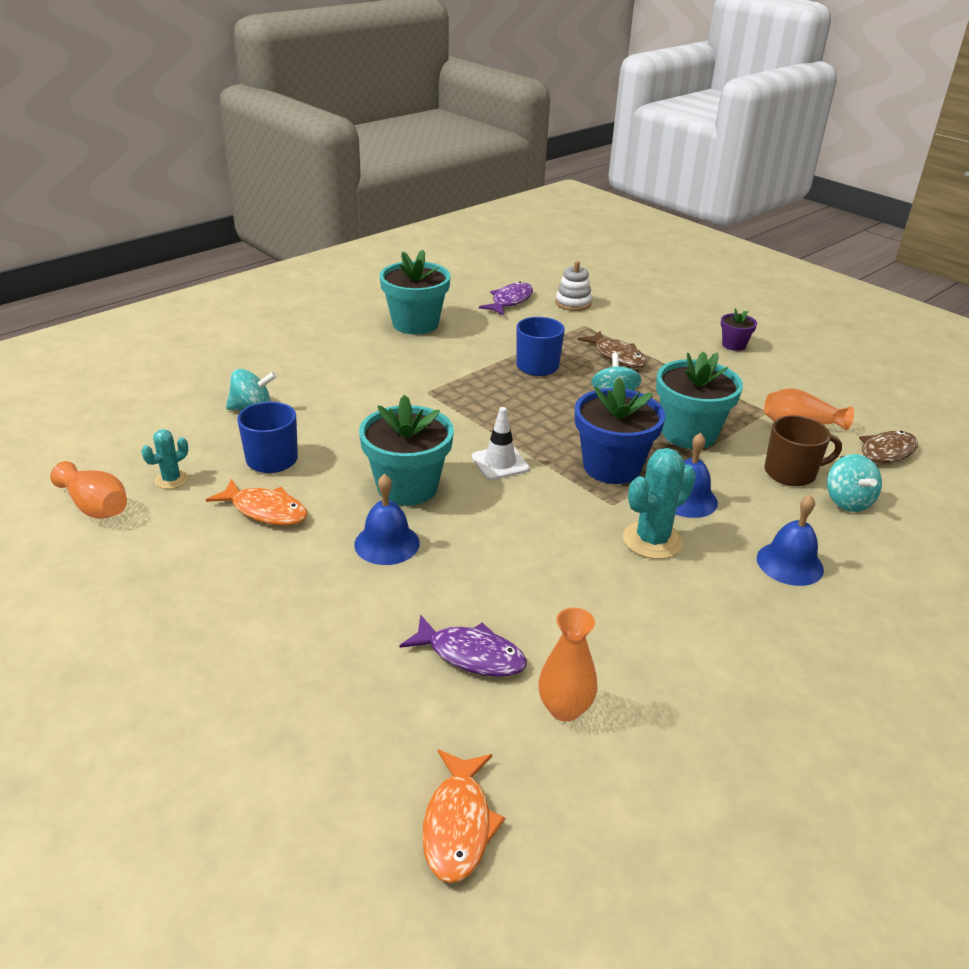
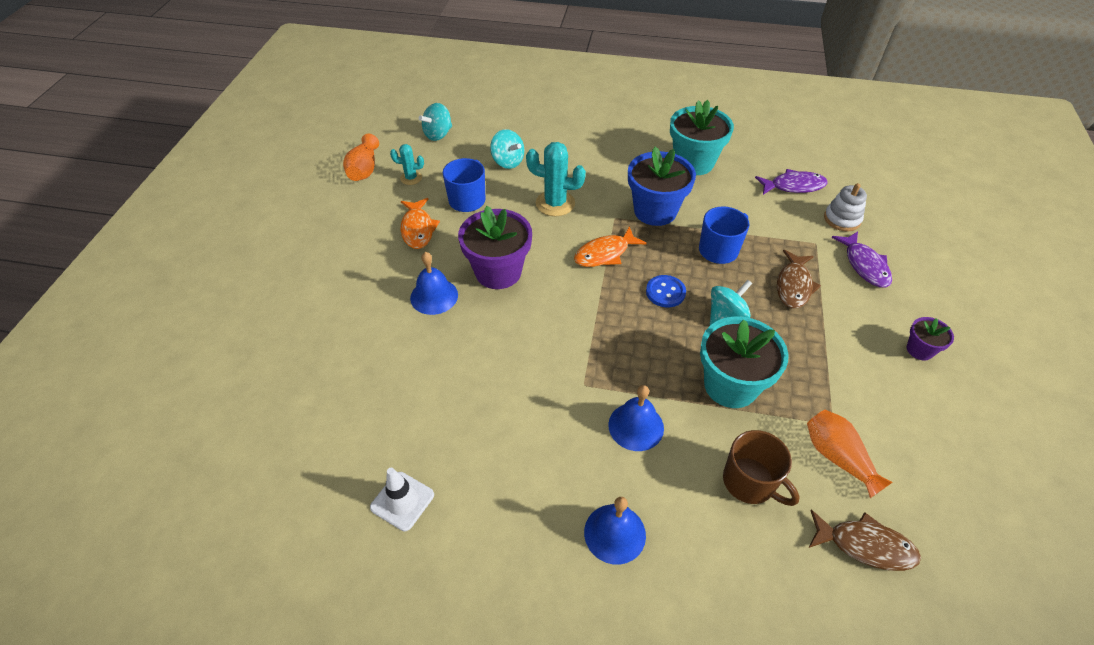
camera: 55 degrees right, 15 degrees up
(407, 487) = (498, 272): turquoise flower pot -> purple flower pot
(458, 825) = (226, 463): orange fish -> orange fish (605, 254)
(471, 655) = (363, 393): purple fish -> purple fish (864, 265)
(500, 463) = (570, 299): white traffic cone -> white traffic cone (402, 501)
(553, 412) = (665, 292): none -> blue button
(564, 709) = (348, 466): orange vase -> none
(612, 467) = (631, 361): blue flower pot -> blue flower pot (655, 211)
(652, 540) = (562, 429): turquoise cactus -> turquoise cactus (555, 203)
(847, 501) = (749, 543): turquoise spinning top -> turquoise spinning top (438, 134)

